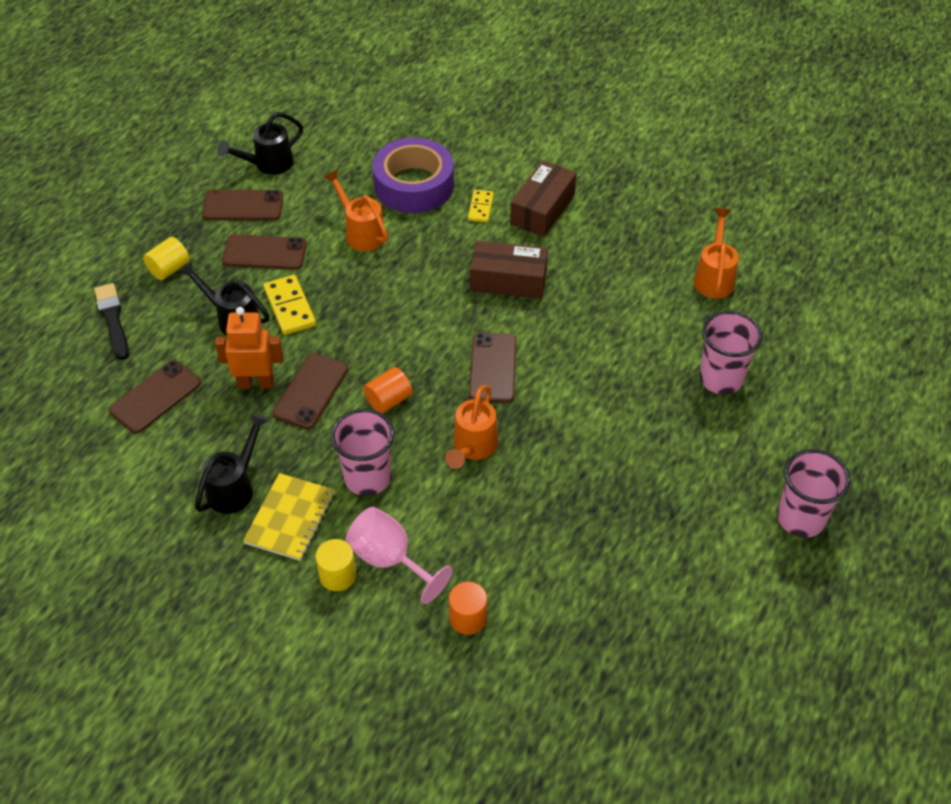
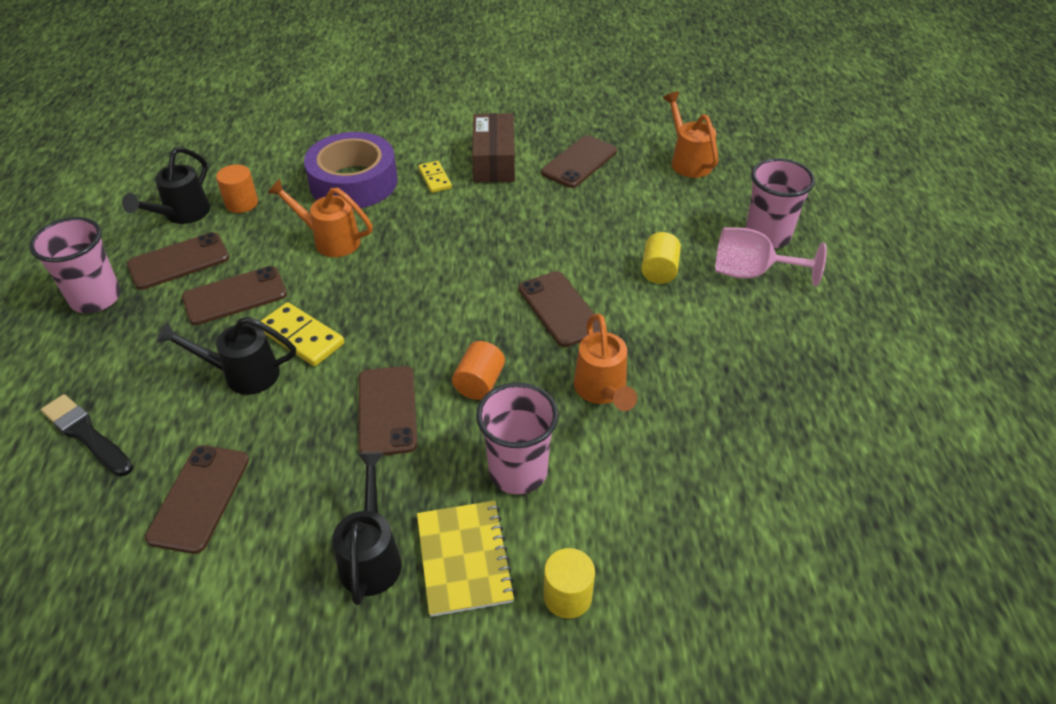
camera: 30 degrees left, 5 degrees down
(169, 269) = (128, 353): yellow cylinder -> yellow cylinder (659, 271)
(256, 383) = (316, 429): orange robot -> none
(390, 560) = (611, 548): pink goblet -> pink goblet (751, 273)
(468, 618) = (742, 567): orange cylinder -> orange cylinder (241, 203)
(508, 280) = (511, 228): brown box -> none
(615, 239) = (579, 162): none -> brown phone
(800, 519) = (938, 320): pink cup -> pink cup (96, 298)

